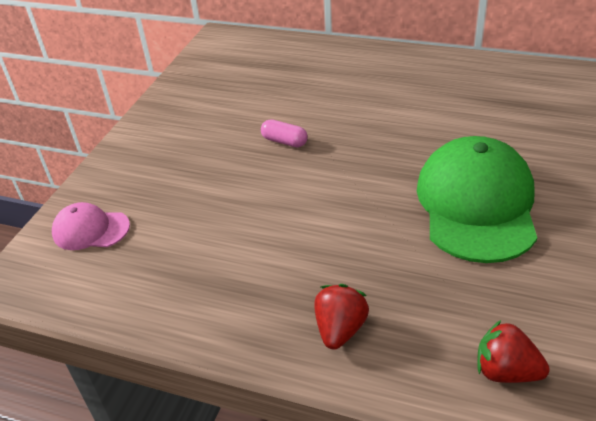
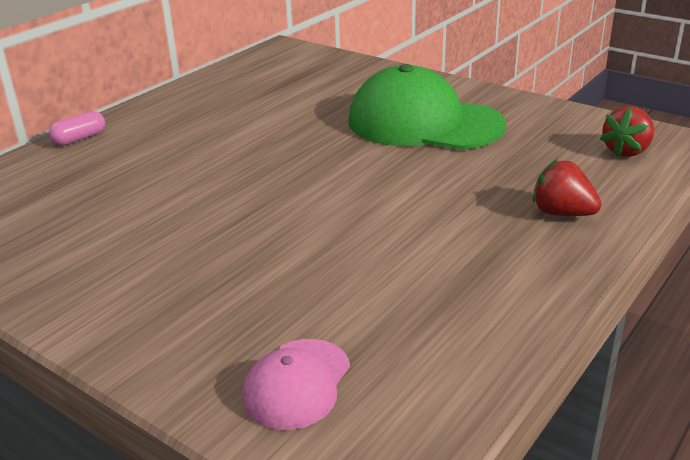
camera: 75 degrees left, 10 degrees down
(284, 141) = (233, 201): pink capsule -> pink capsule (79, 138)

